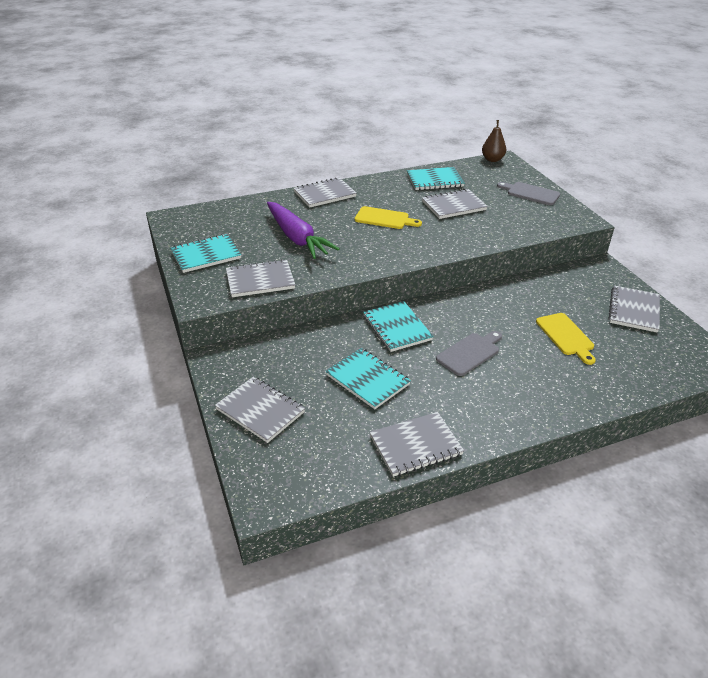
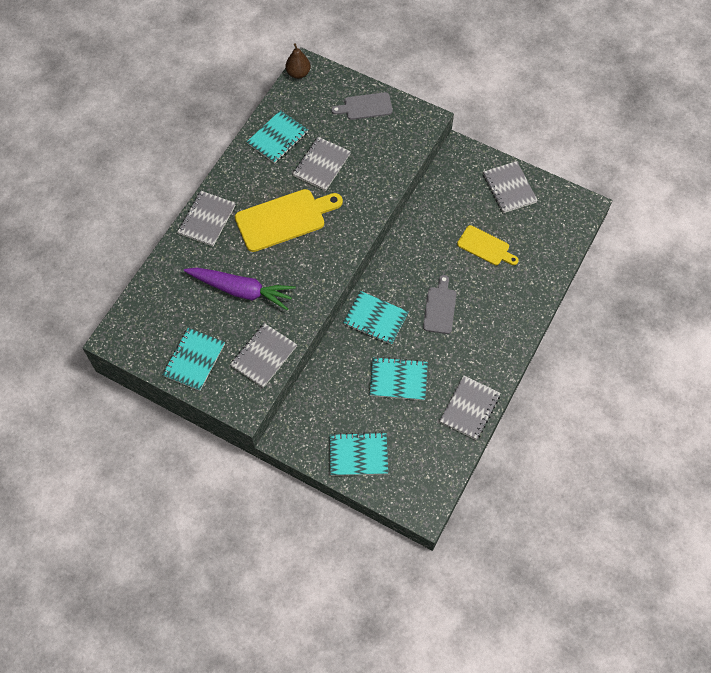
camera: 40 degrees left, 25 degrees up
(260, 411) = (358, 455): grey notebook -> turquoise notebook
(384, 218) = (284, 219): yellow cutting board -> yellow cutting board, size x1.70

